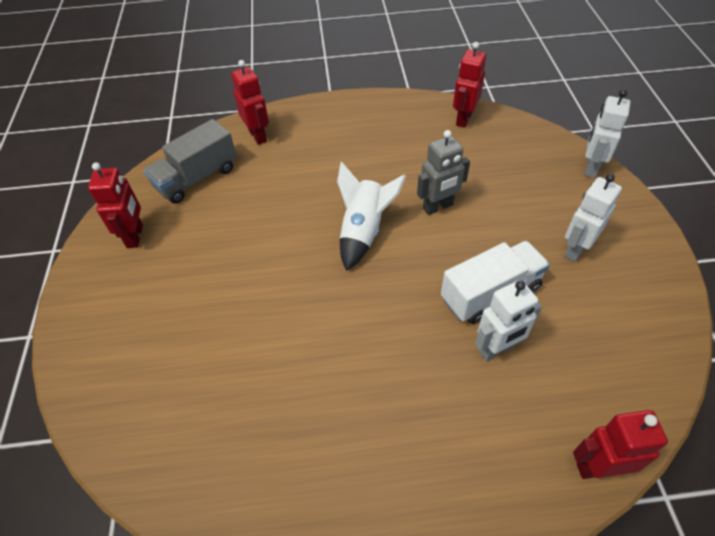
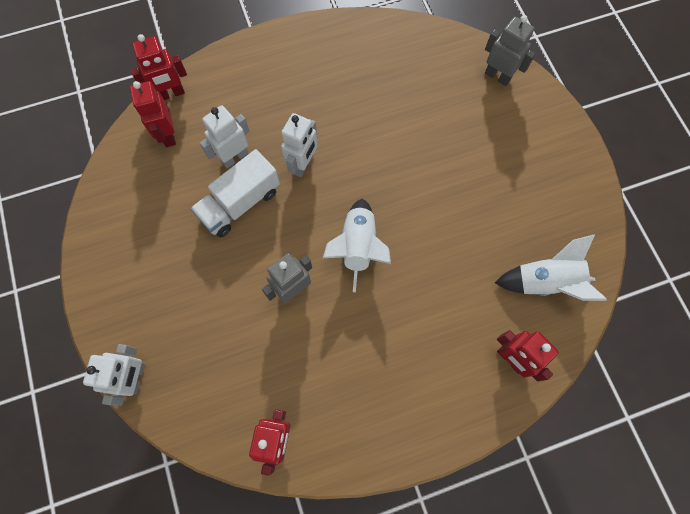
camera: 165 degrees right, 20 degrees up
(107, 394) = (497, 76): none -> grey robot
(135, 236) = (561, 201): red robot -> red robot (168, 135)
(197, 178) = (544, 282): grey truck -> white rocket
(575, 249) = (165, 262): white robot -> white robot (303, 165)

